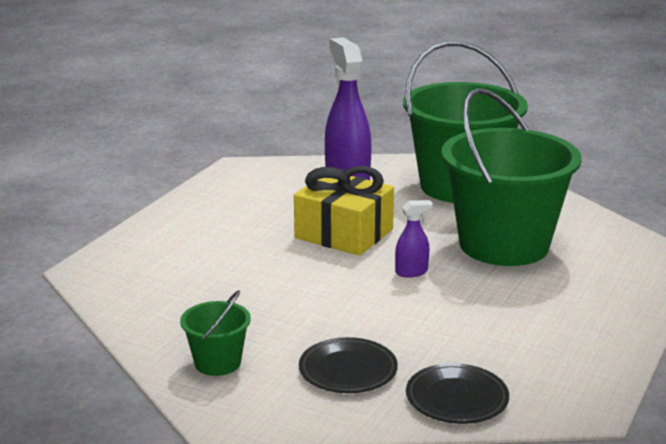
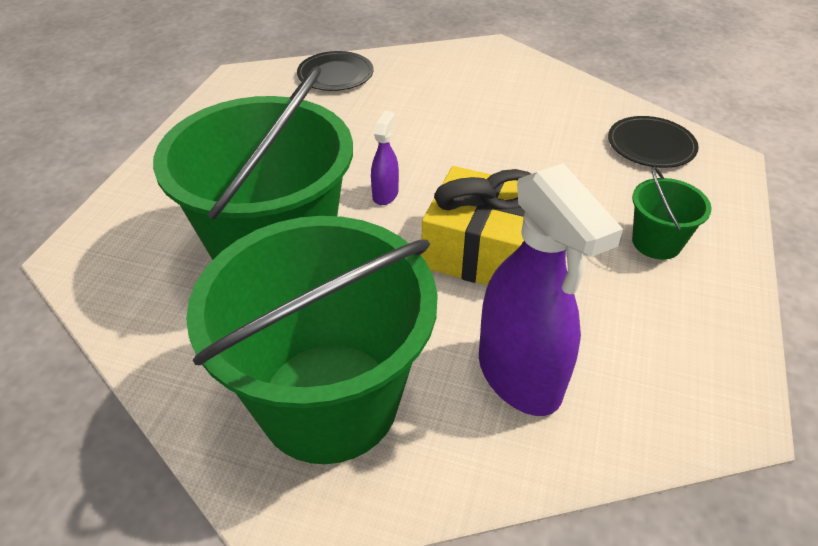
camera: 170 degrees right, 20 degrees up
(217, 363) = (524, 82): green bucket -> green bucket (656, 242)
(348, 370) = (421, 87): black plate -> black plate (651, 145)
(411, 272) = (385, 194): purple spray bottle -> purple spray bottle turned 135 degrees clockwise

